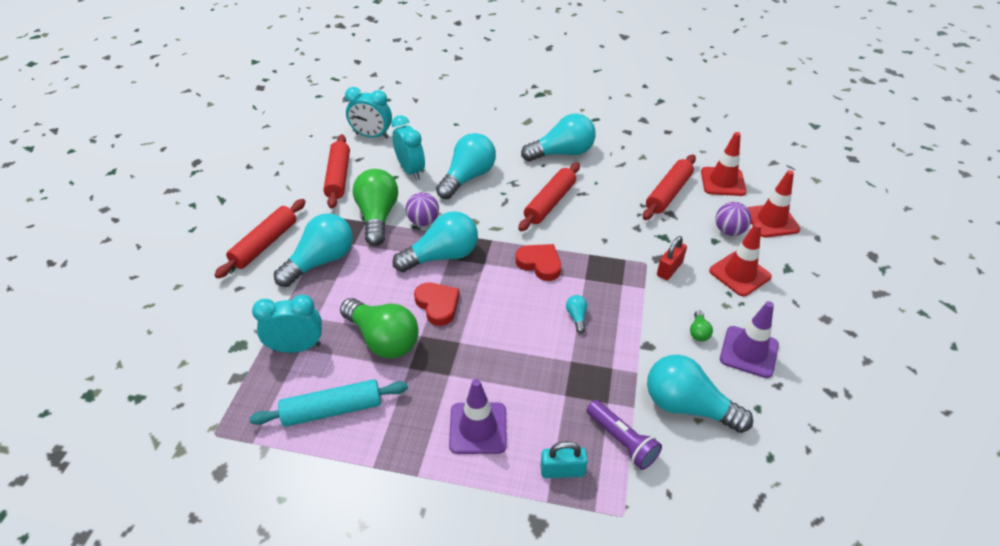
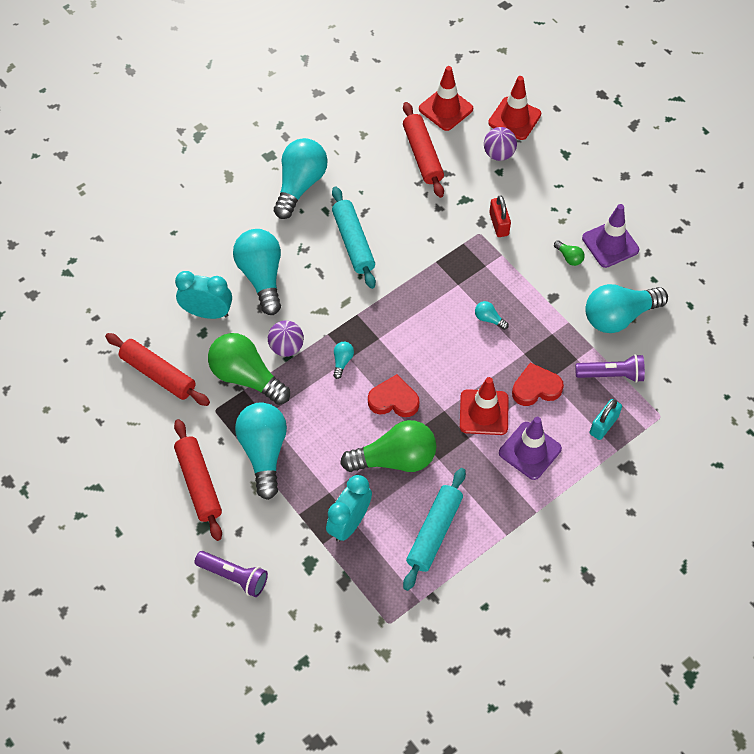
camera: 50 degrees left, 15 degrees up
(195, 308) = (234, 576): none -> purple flashlight
(372, 136) = (121, 310): turquoise clock -> none
(442, 256) = (342, 361): turquoise light bulb -> turquoise light bulb, size x0.42
(540, 264) = (414, 301): red heart -> red heart (536, 388)
(550, 203) = (353, 242): red rolling pin -> turquoise rolling pin
(739, 274) = (543, 186): red traffic cone -> red traffic cone (484, 412)

